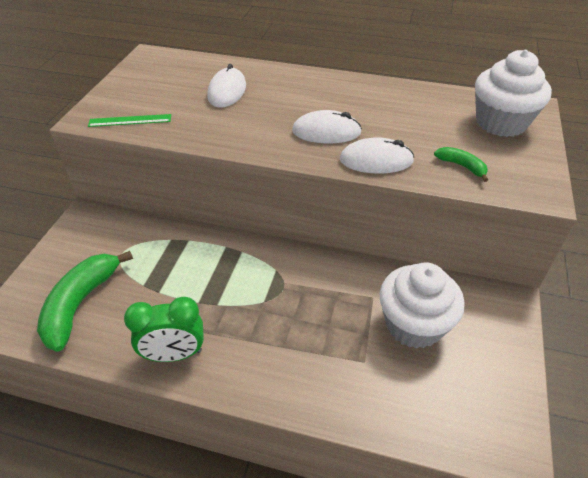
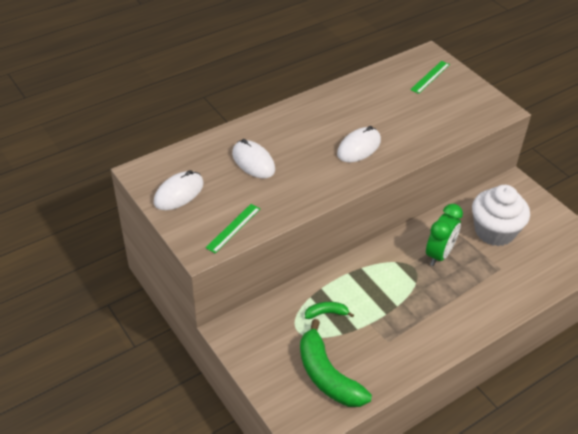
camera: 50 degrees left, 0 degrees up
(174, 354) = (419, 348): green clock -> green clock (439, 254)
(376, 160) = (410, 146): white mouse -> white mouse (179, 193)
(461, 166) = (451, 119): green banana -> green banana (326, 313)
(501, 122) = (430, 77): white cupcake -> green ruler

